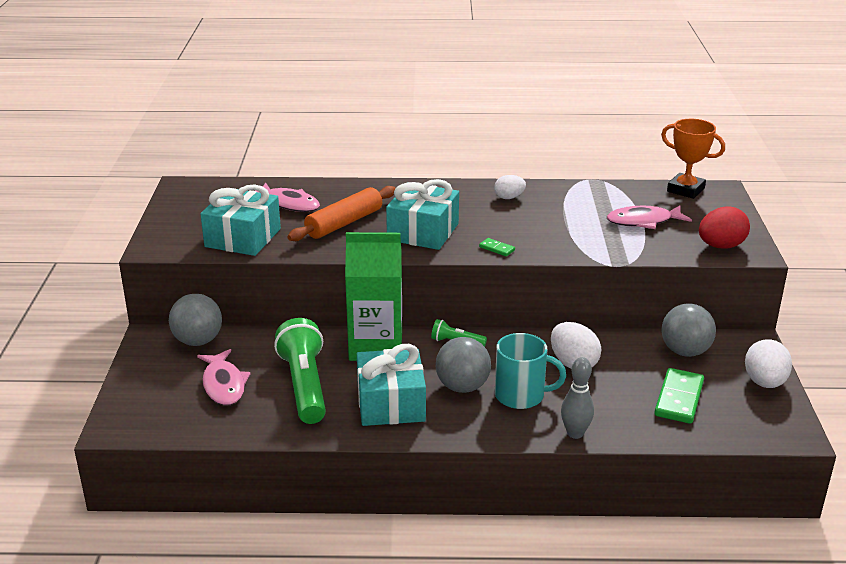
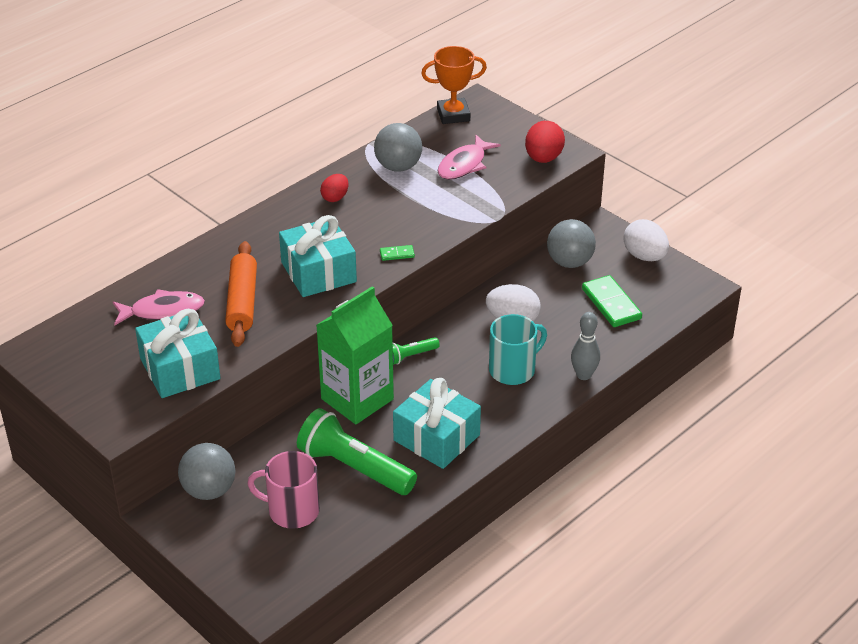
camera: 45 degrees left, 10 degrees up
(224, 385) = (292, 511): pink fish -> pink mug
(462, 387) = (466, 390): grey ball -> grey ball (398, 167)
(509, 197) = (335, 197): white egg -> red egg

